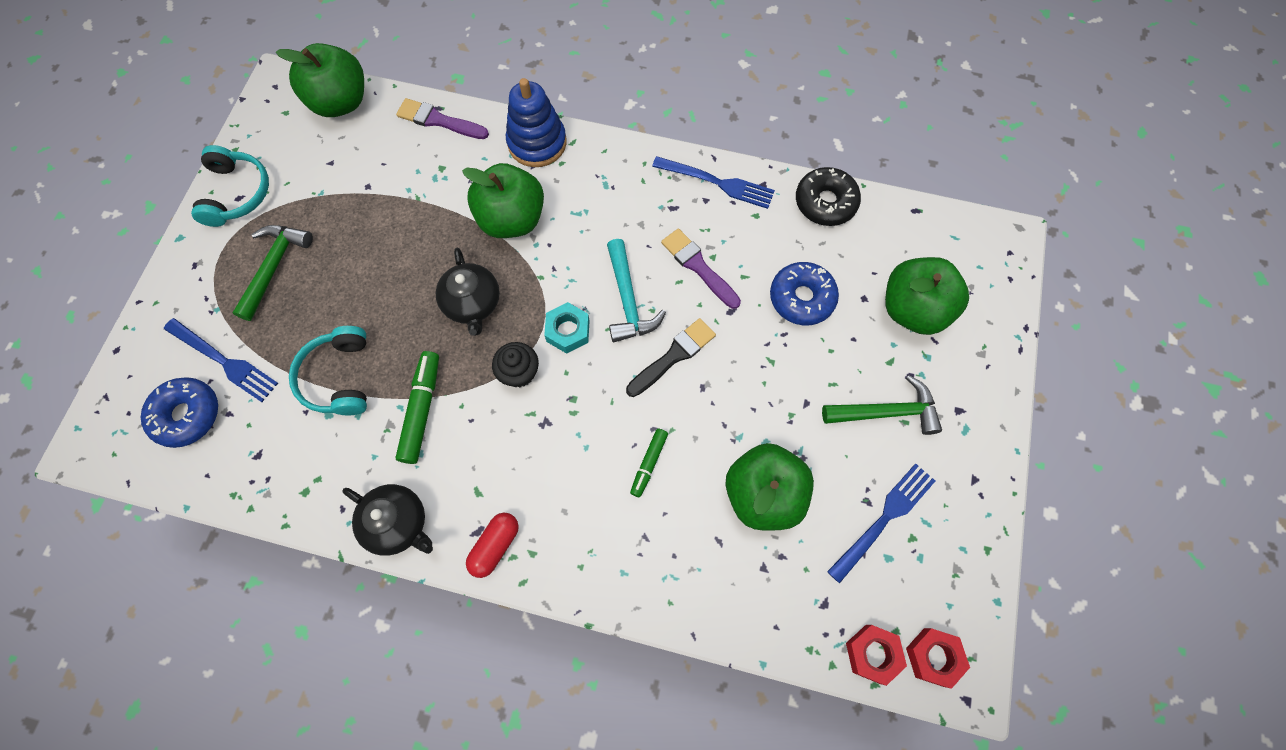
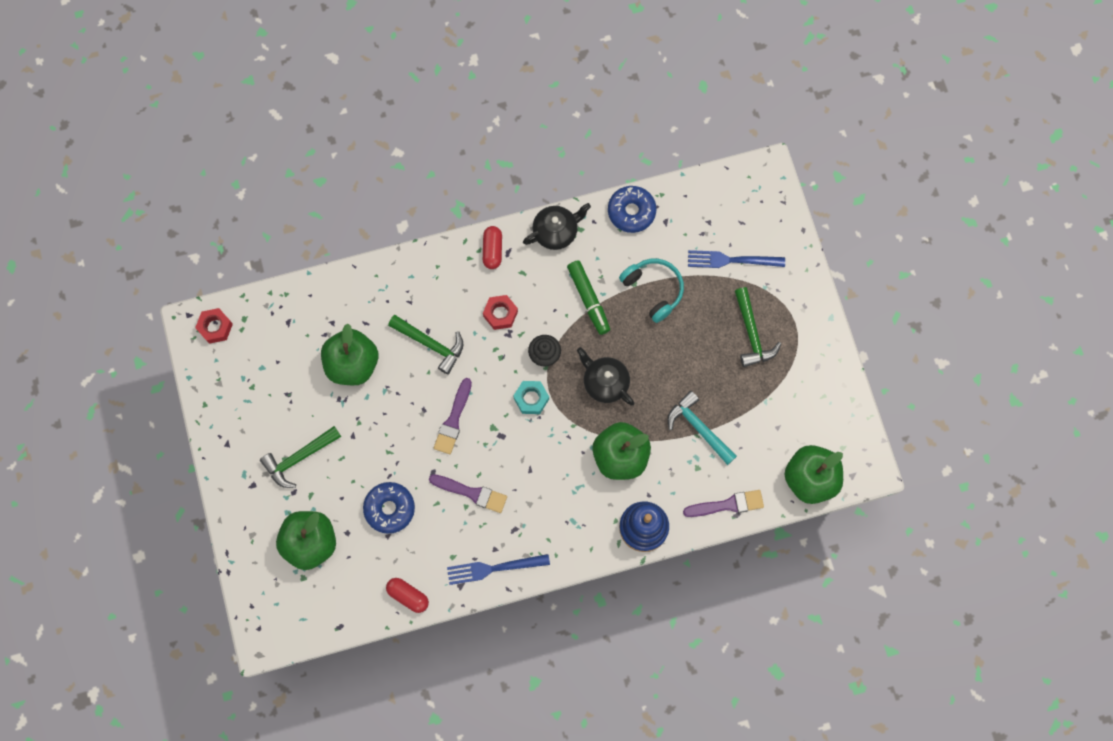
camera: 150 degrees right, 5 degrees up
(187, 415) = (725, 219): blue donut -> blue donut (631, 212)
(237, 193) = (821, 368): turquoise headphones -> none
(398, 523) = (556, 231): black teapot -> black teapot turned 150 degrees clockwise
(628, 300) = (505, 442): turquoise hammer -> turquoise hammer (699, 428)
(649, 463) = (431, 344): green marker -> green hammer
(673, 356) = (453, 420): black brush -> purple brush
(825, 202) = (408, 596): black donut -> red capsule
(872, 653) = (250, 310): red nut -> red nut (500, 314)
(884, 518) = (273, 389): blue fork -> none

